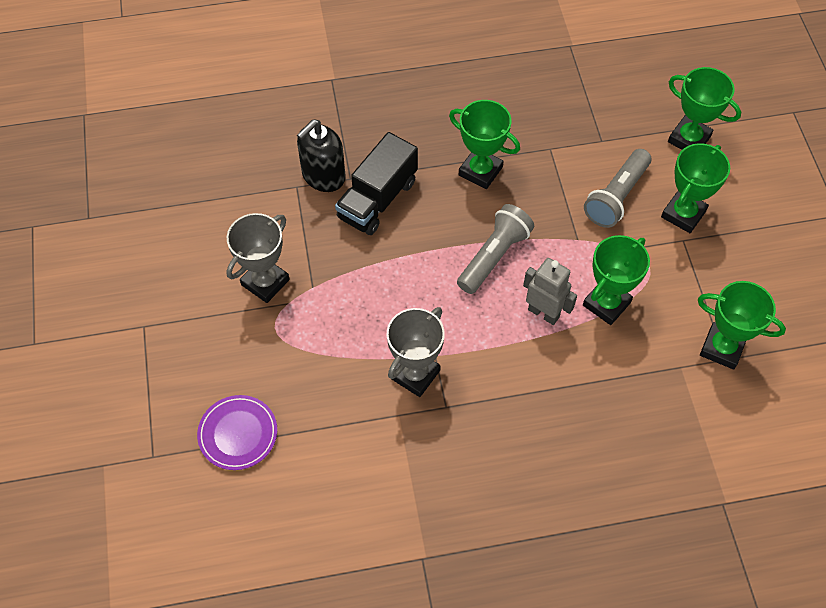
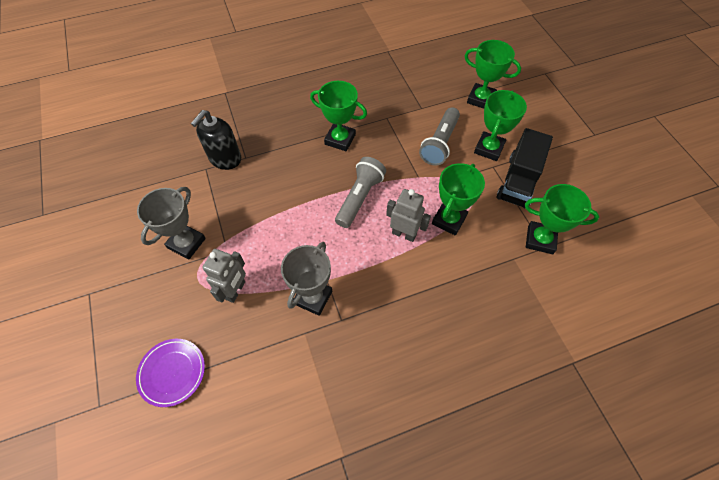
camera: 10 degrees left, 0 degrees up
(321, 351) = (235, 290): none -> grey robot
(377, 199) = (267, 169): black truck -> black truck (518, 181)

